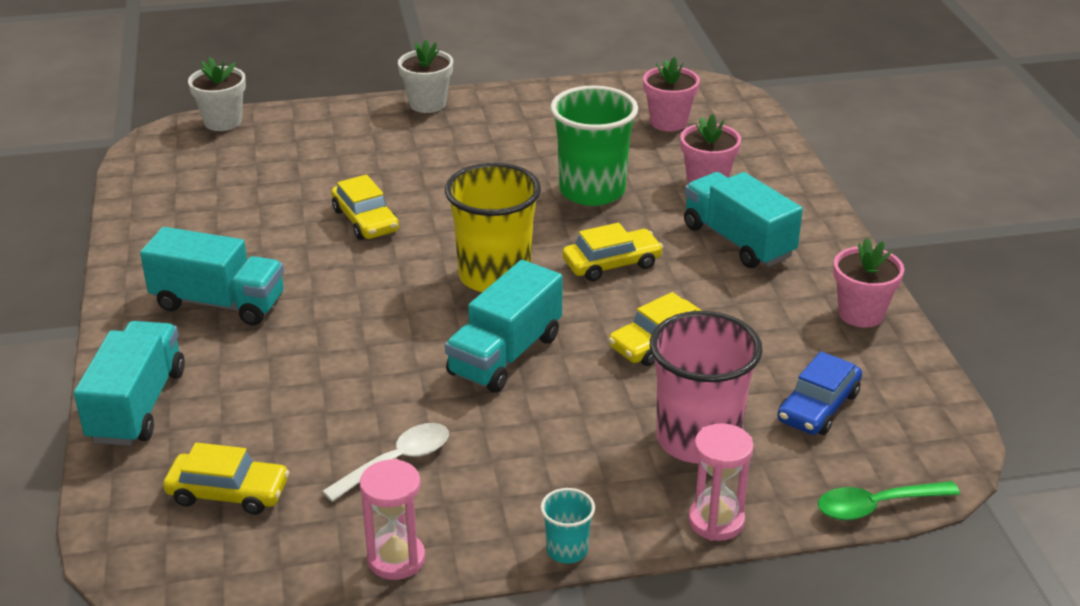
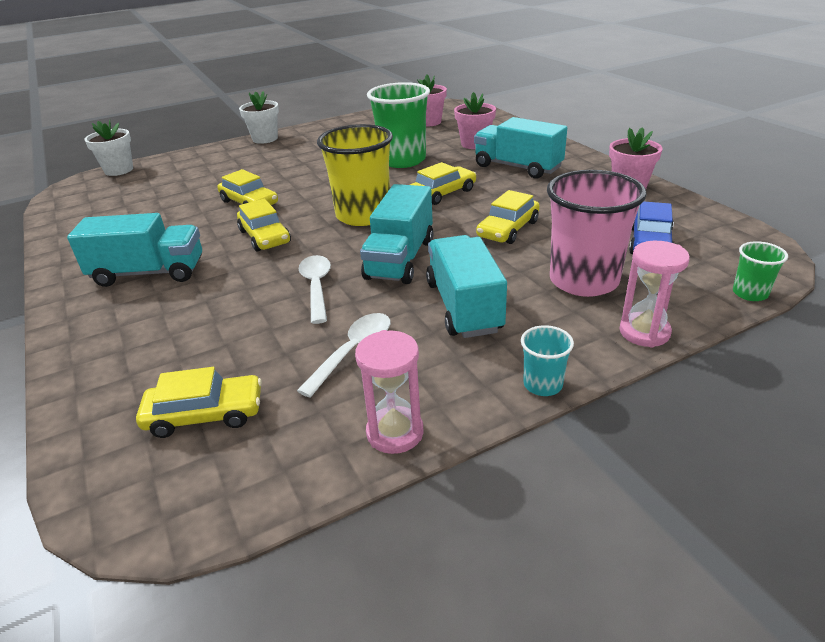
camera: 15 degrees left, 0 degrees up
(137, 406) = (93, 362): turquoise truck -> turquoise truck (464, 306)
(364, 281) = (265, 237): none -> yellow car
(394, 370) = (316, 287): none -> white spoon
(876, 506) = (750, 293): green spoon -> green cup

